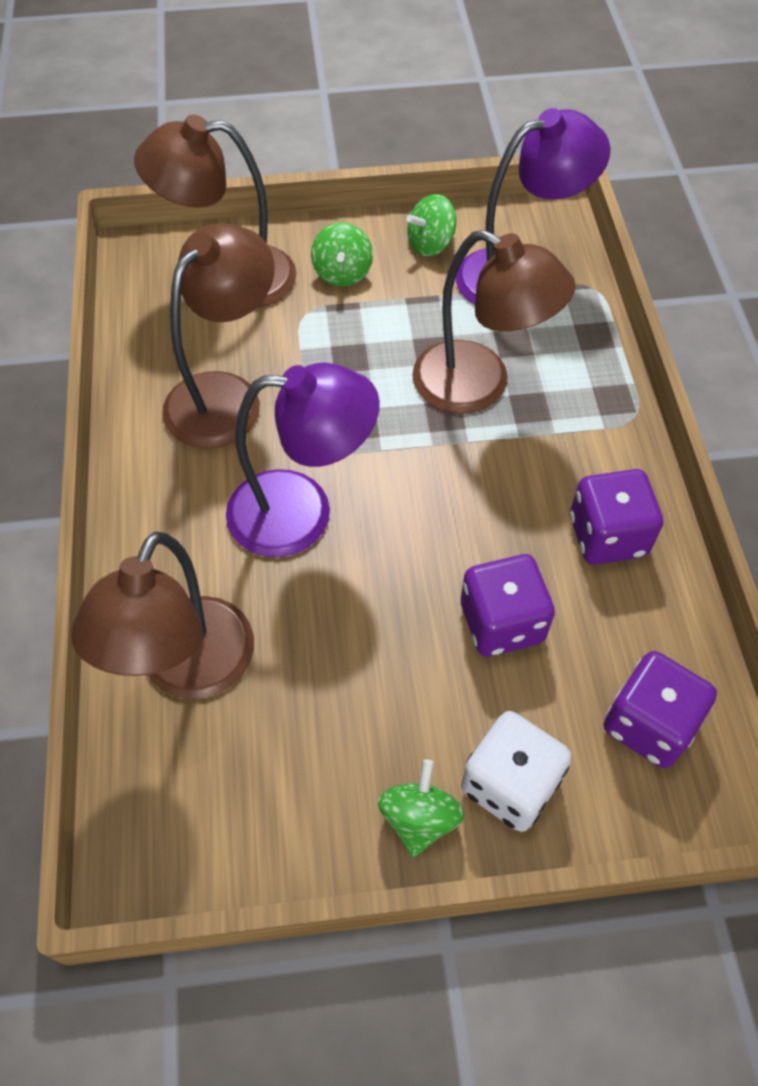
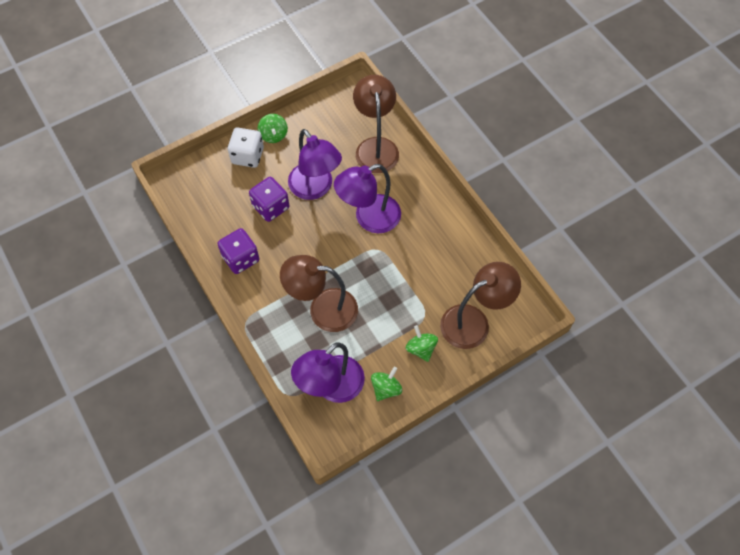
camera: 155 degrees right, 5 degrees up
(226, 396) = (433, 256): brown lamp -> none
(381, 625) = (315, 188): none -> purple lamp
(648, 724) = (205, 193): purple dice -> none

